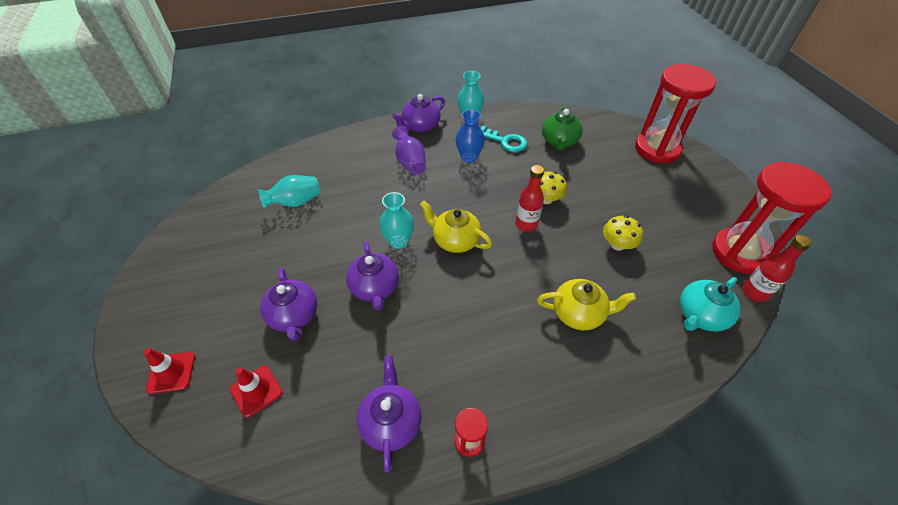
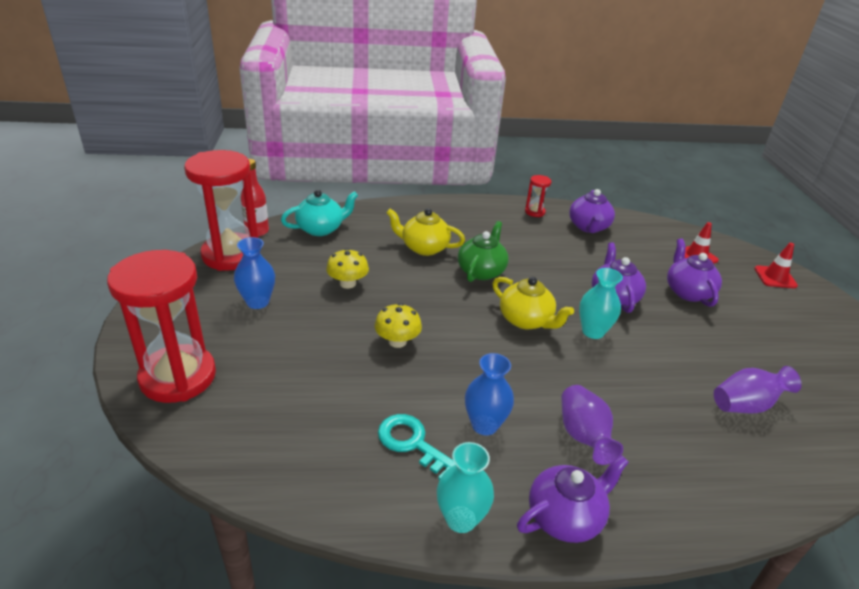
camera: 170 degrees left, 15 degrees down
(295, 202) = (746, 405): turquoise vase -> purple vase
(526, 224) = (437, 319): red bottle -> none
(559, 141) = (320, 424): green teapot -> green teapot (481, 271)
(667, 209) = (258, 302): none -> blue vase

